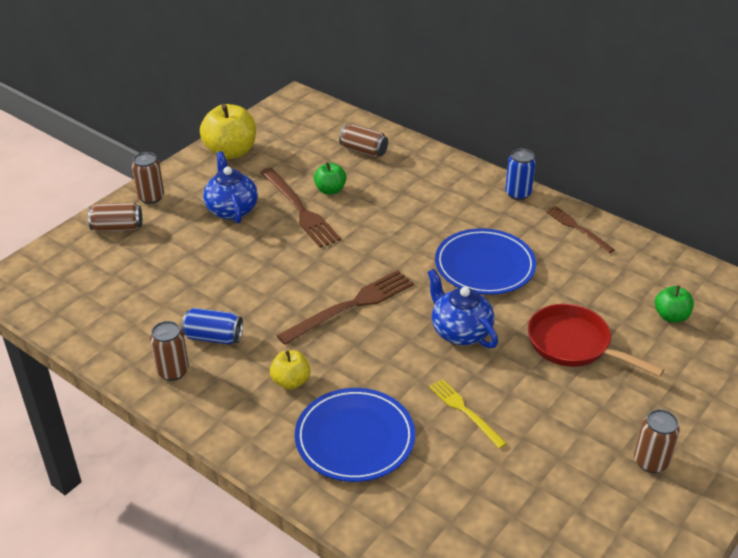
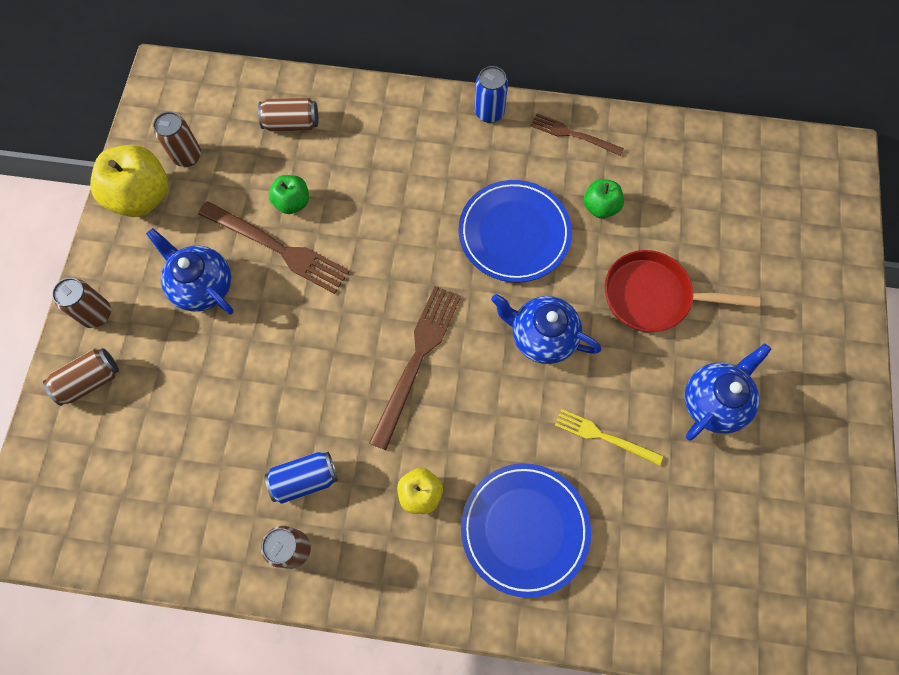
camera: 30 degrees left, 30 degrees up
(579, 430) = (714, 402): none -> blue teapot
(650, 462) = (790, 404): brown can -> brown can (187, 156)
(671, 316) = (717, 212): green apple -> green apple (600, 207)

